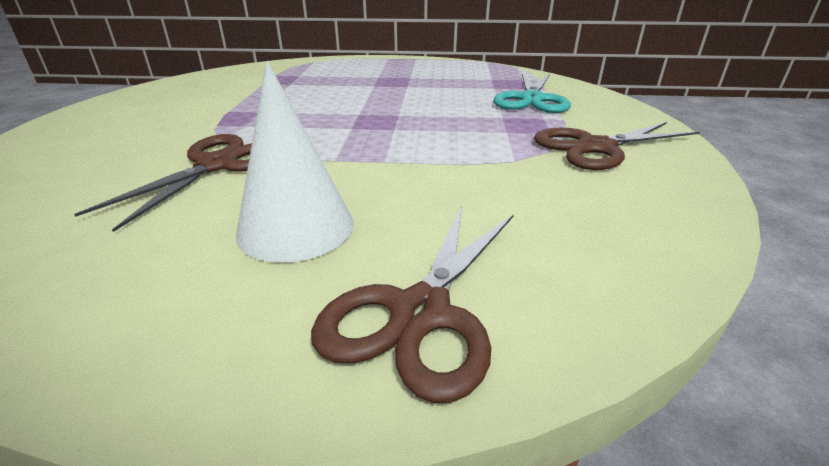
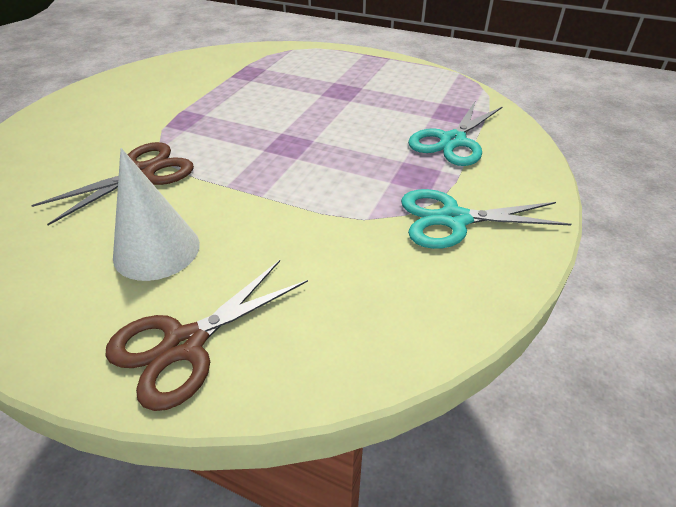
camera: 20 degrees right, 10 degrees up
(596, 147) = (454, 219): brown scissors -> turquoise scissors

